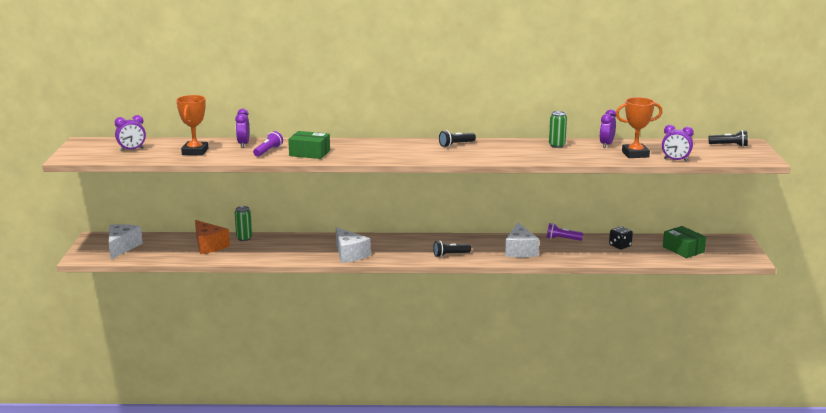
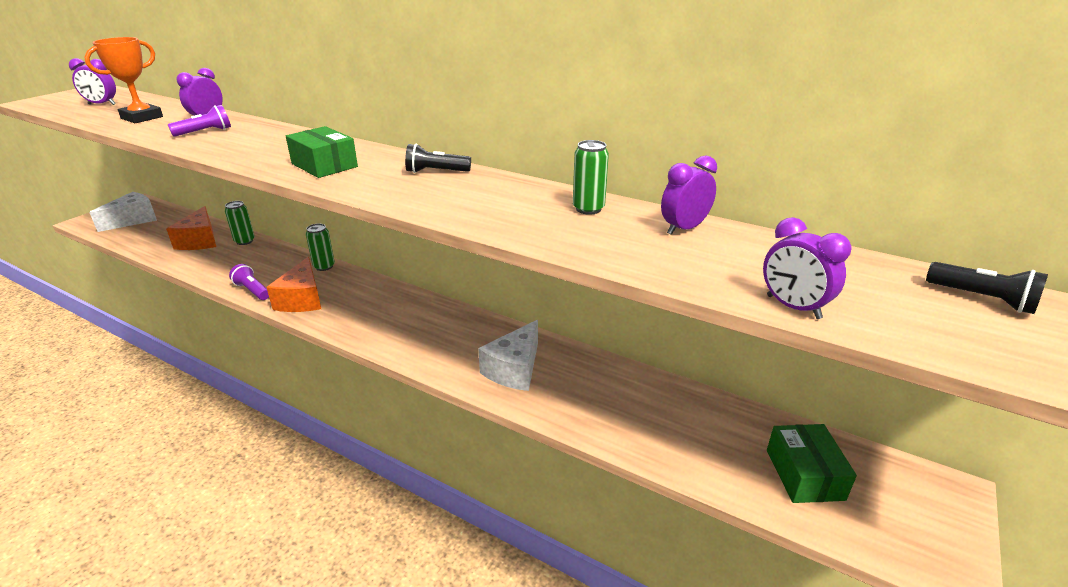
camera: 30 degrees right, 10 degrees up
(309, 153) = (237, 144): green box -> green box (324, 165)
(331, 237) = (324, 266): none -> green can
(349, 254) = (302, 299): white cheese -> orange cheese
(450, 255) = (411, 343): black flashlight -> none
(562, 239) = (604, 368): purple flashlight -> purple flashlight (252, 291)
(620, 246) = (686, 418): black dice -> none
(635, 154) = (715, 266): orange trophy -> none

